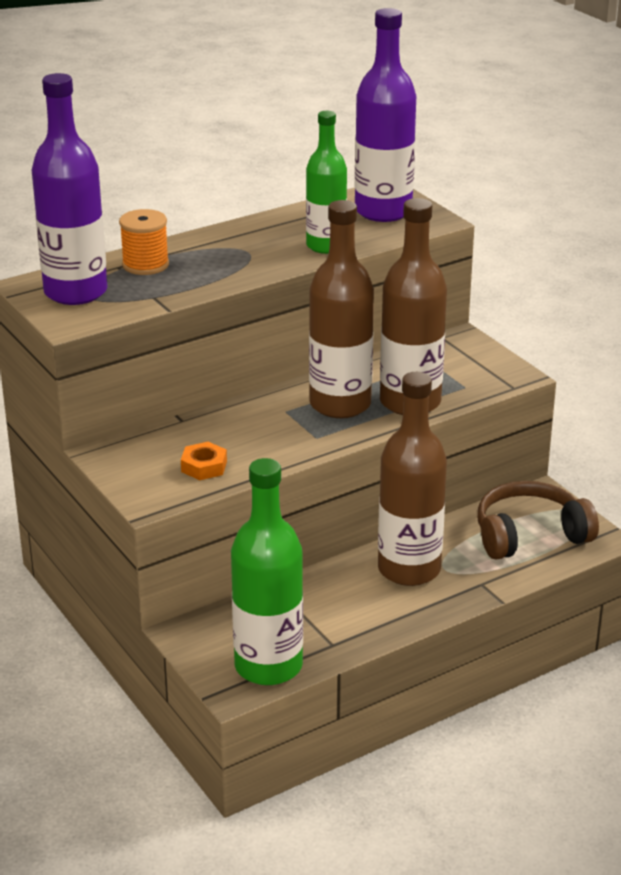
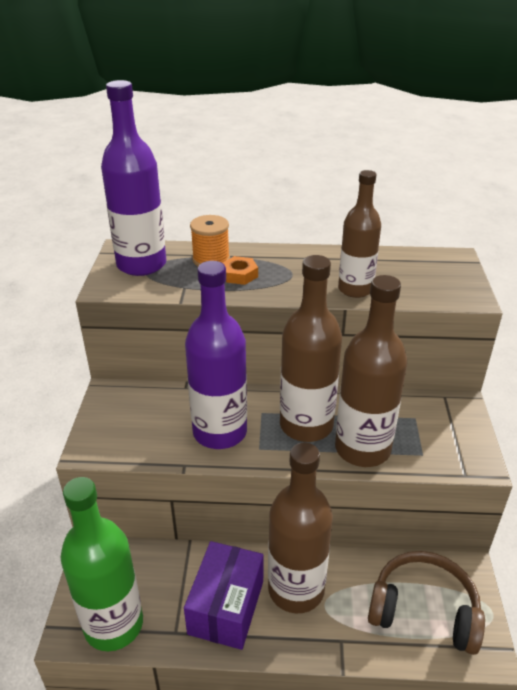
camera: 35 degrees right, 5 degrees up
(204, 466) = (156, 436): orange nut -> orange nut (239, 275)
(326, 246) = (355, 289): green bottle -> brown bottle
(359, 608) = (226, 607): none -> purple box
(383, 211) = (433, 274): purple bottle -> purple bottle (220, 432)

